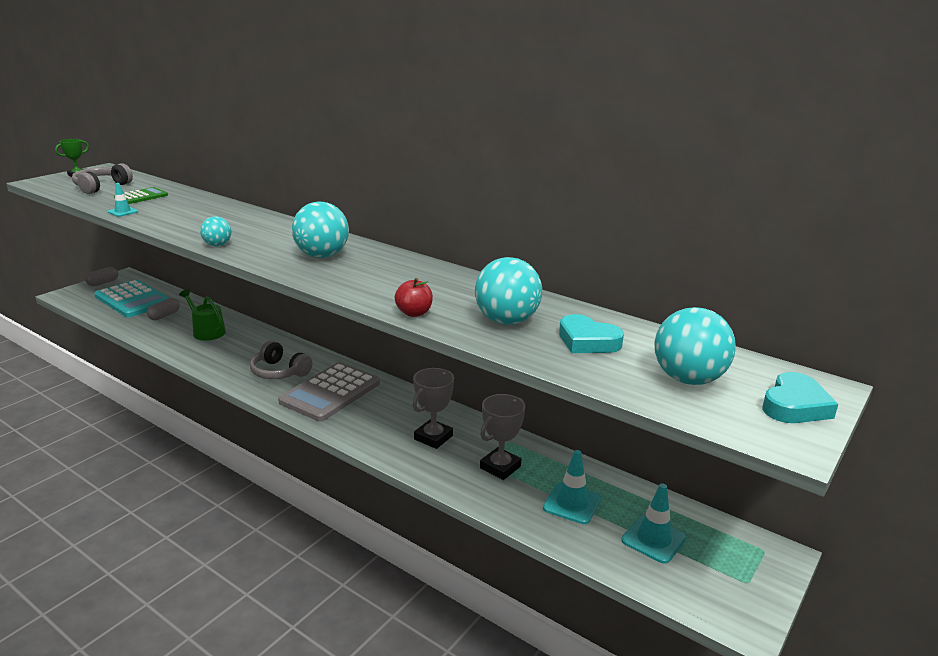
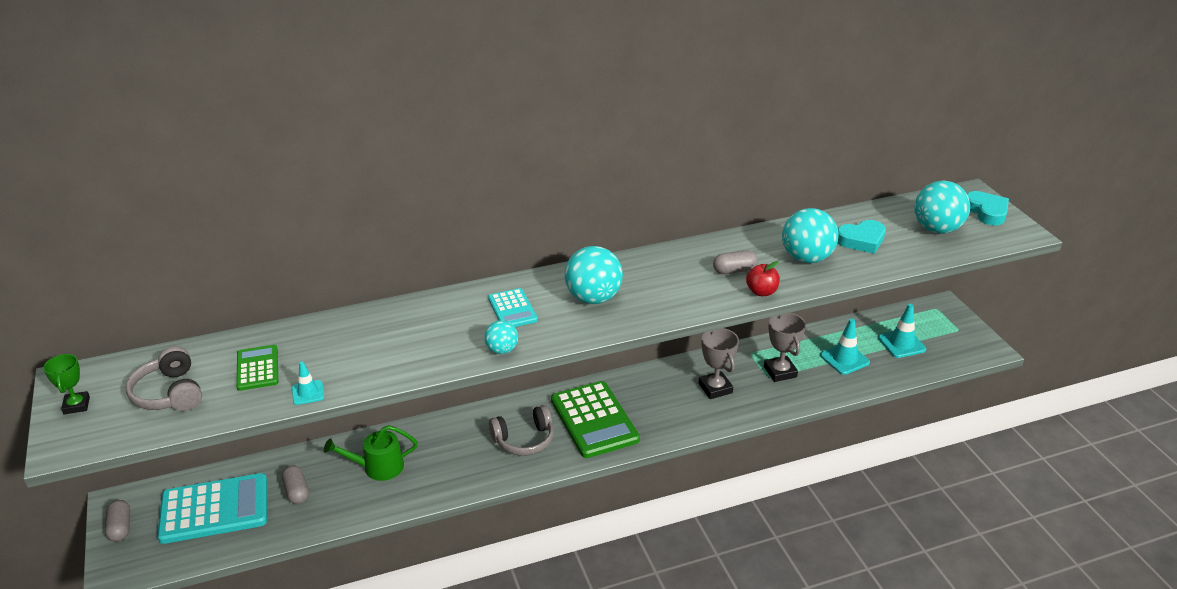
camera: 55 degrees left, 10 degrees up
(276, 237) = (512, 309): none -> turquoise calculator
(330, 392) = (594, 420): grey calculator -> green calculator
(436, 295) = (734, 270): none -> grey capsule

